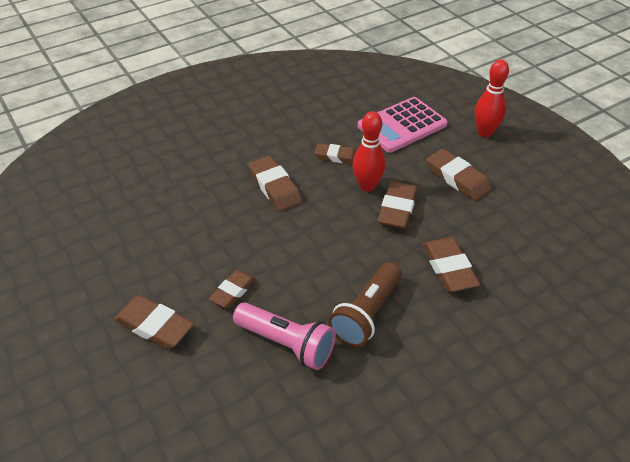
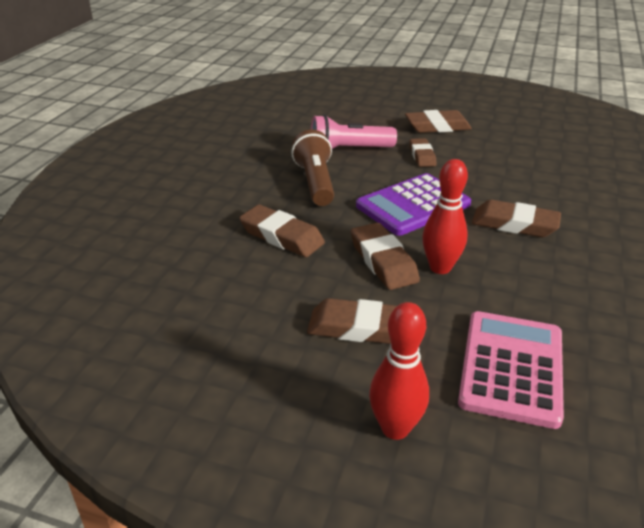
camera: 140 degrees right, 10 degrees down
(318, 241) = (413, 205): none -> purple calculator
(336, 156) = (514, 281): brown eraser -> none

